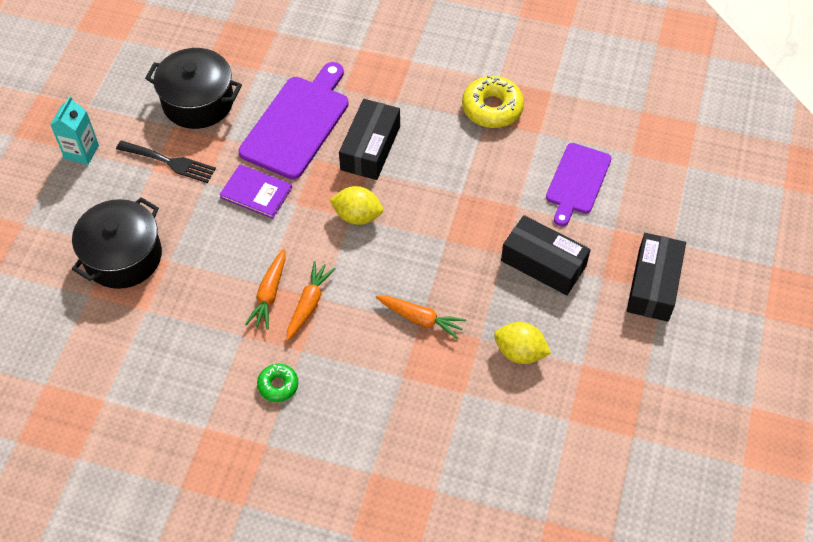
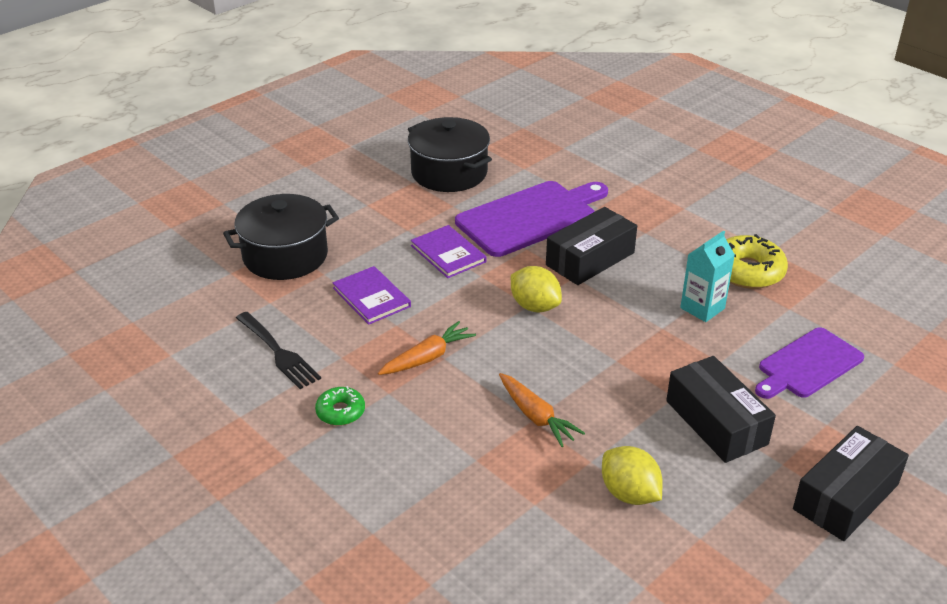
camera: 30 degrees right, 20 degrees down
(81, 152) = (317, 173): turquoise carton -> turquoise carton (702, 308)
(170, 162) = (387, 205): black fork -> black fork (279, 353)
(225, 266) = (371, 297): none -> purple book
(269, 294) = (395, 334): orange carrot -> none

